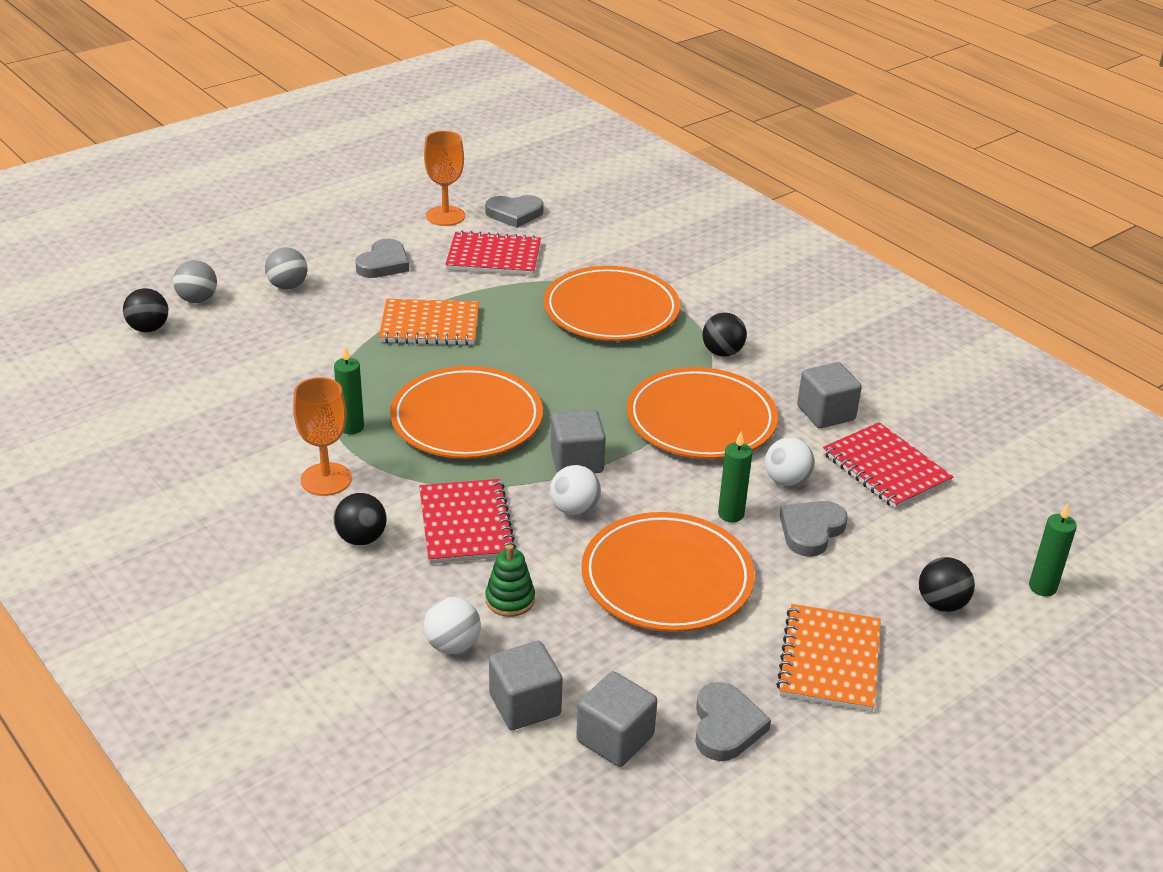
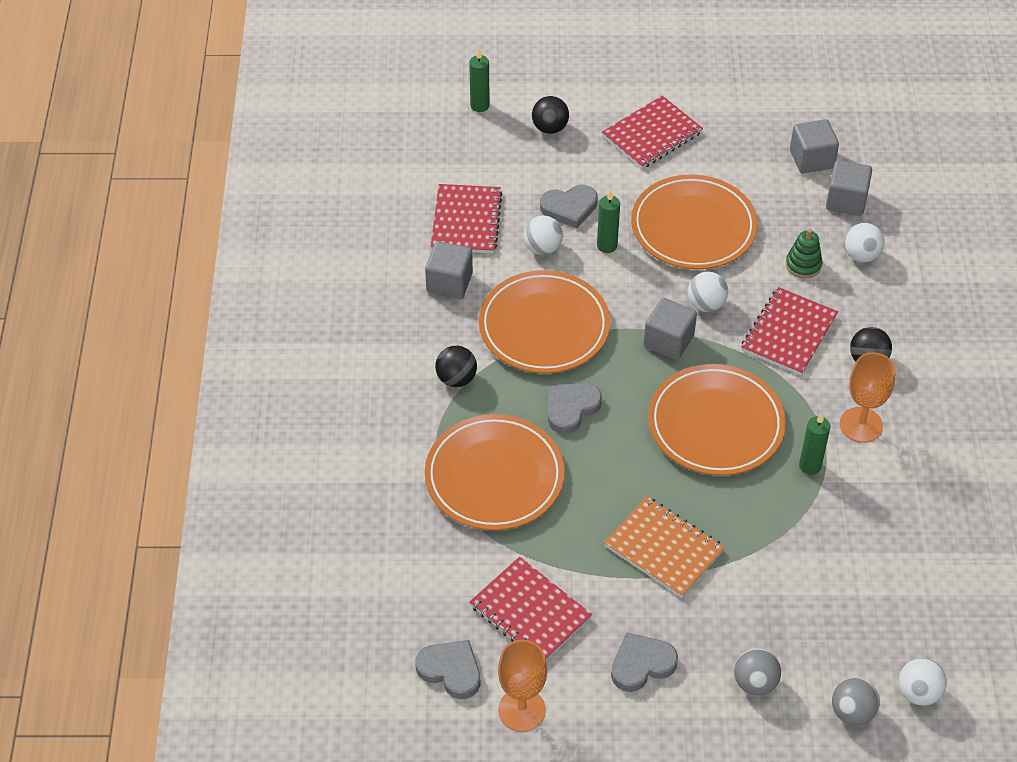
camera: 140 degrees left, 15 degrees up
(148, 328) = (918, 693): black ball -> white ball
(726, 726) = (746, 134): grey heart -> grey heart (571, 408)
(829, 660) = (652, 135): orange notebook -> red notebook

